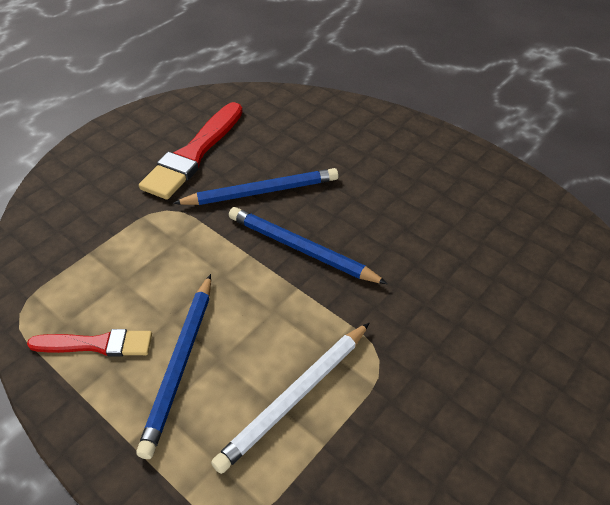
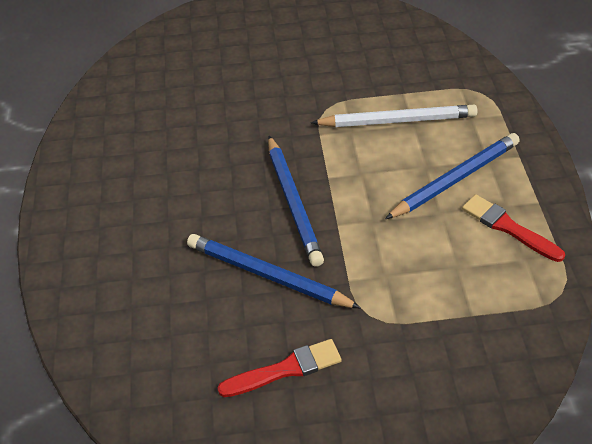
camera: 135 degrees left, 0 degrees up
(193, 154) = (285, 369): red brush -> red brush, size x0.60

